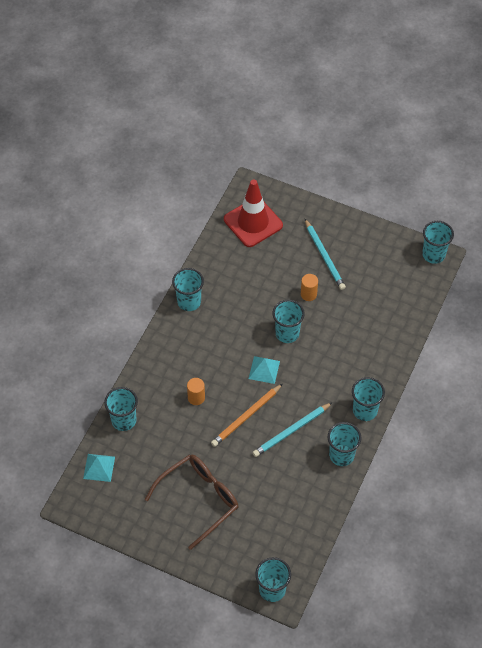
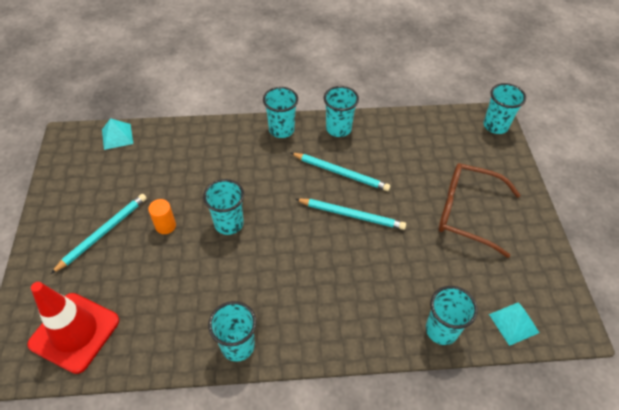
camera: 120 degrees left, 5 degrees down
(196, 398) = (362, 270): orange cylinder -> none
(246, 417) = (351, 215): orange pencil -> turquoise pencil
(264, 370) = (287, 224): turquoise pyramid -> turquoise pyramid (117, 136)
(433, 254) = (65, 142): turquoise cup -> none

